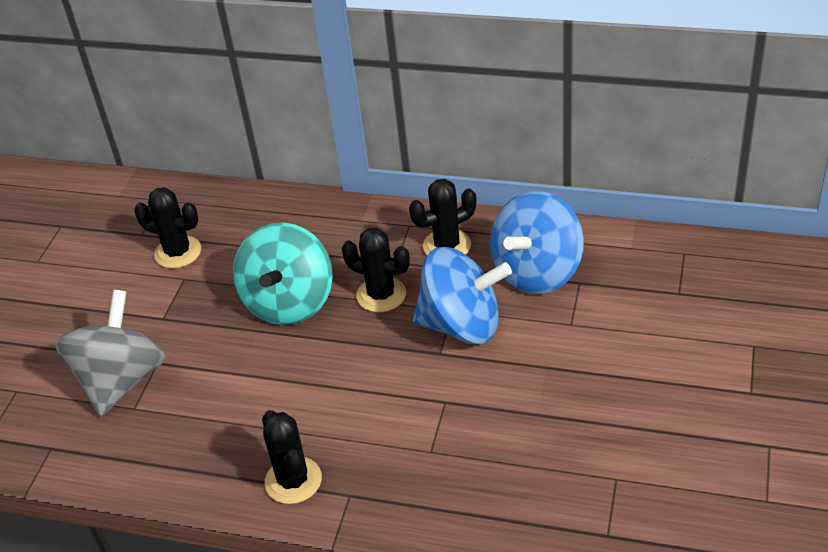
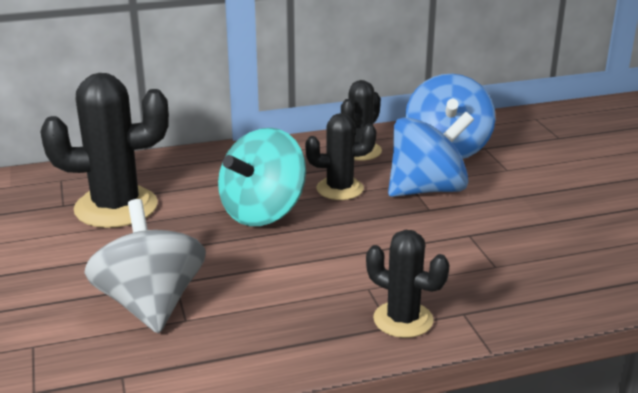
camera: 35 degrees left, 15 degrees down
(178, 252) = (116, 207): black cactus -> black cactus, size x1.68
(289, 302) = (263, 212): turquoise spinning top -> turquoise spinning top turned 60 degrees clockwise

